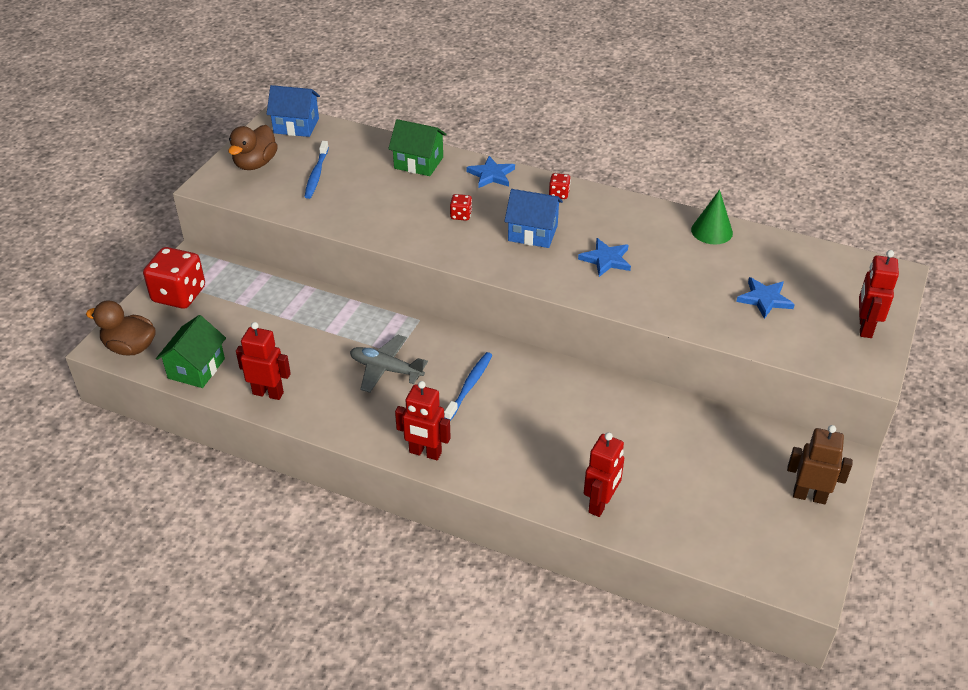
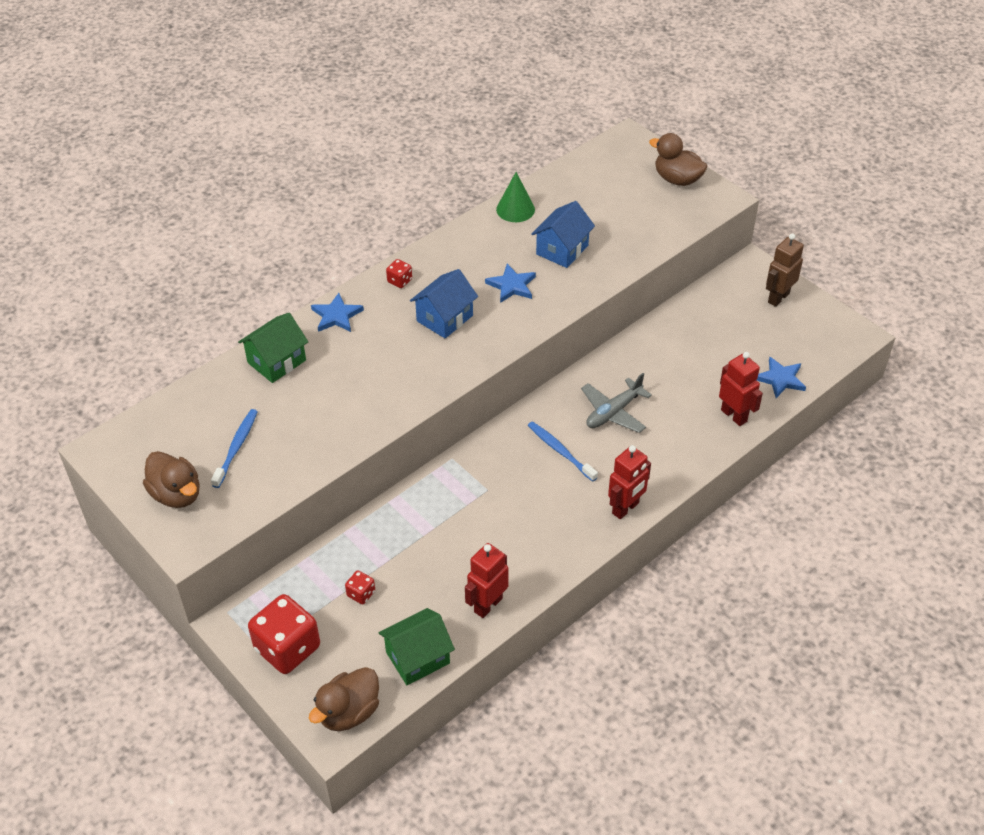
camera: 65 degrees left, 5 degrees up
(196, 368) = (417, 658): green house -> green house turned 75 degrees counterclockwise
(296, 126) = (129, 440): blue house -> blue house (562, 250)
(316, 174) = (236, 447): blue toothbrush -> blue toothbrush turned 105 degrees counterclockwise
(386, 369) = (506, 504): grey plane -> grey plane (613, 412)
(461, 215) = (385, 358): red dice -> red dice (361, 594)
(764, 299) = (616, 216): blue star -> blue star (780, 379)
(865, 327) = (677, 179): red robot -> brown duck

